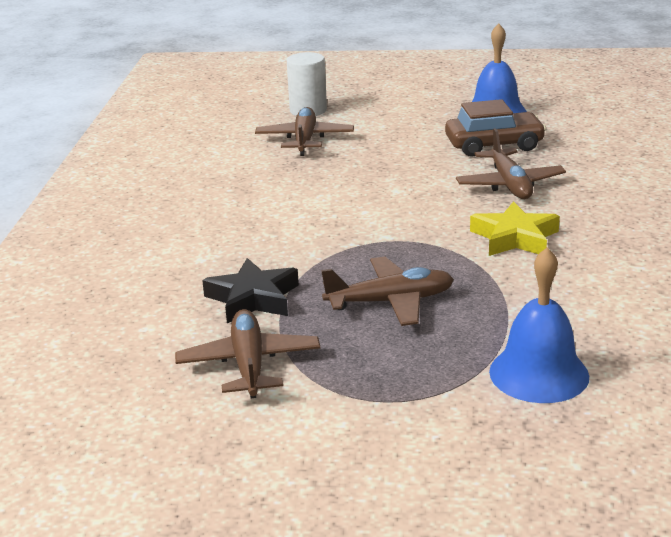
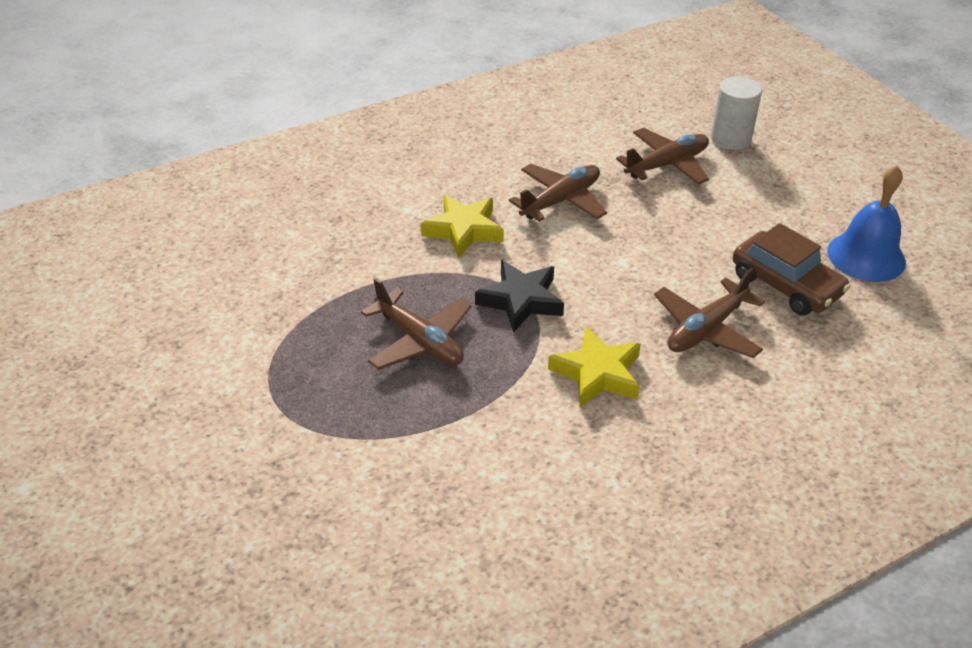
camera: 55 degrees right, 15 degrees up
(249, 364) = (276, 305): brown plane -> brown plane (560, 200)
(253, 298) = (369, 264): black star -> black star (521, 300)
(269, 241) = (464, 230): none -> yellow star
(539, 373) = (369, 476): blue bell -> none

